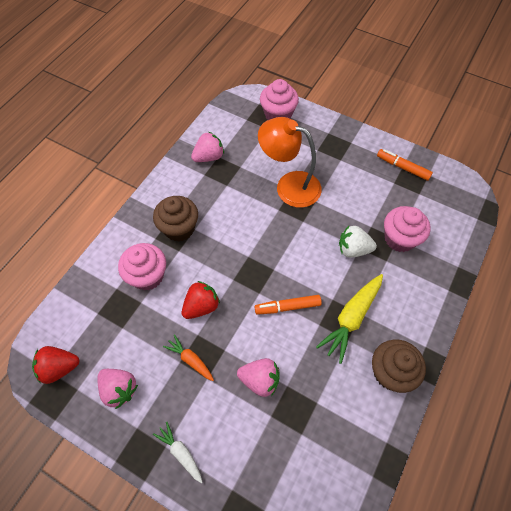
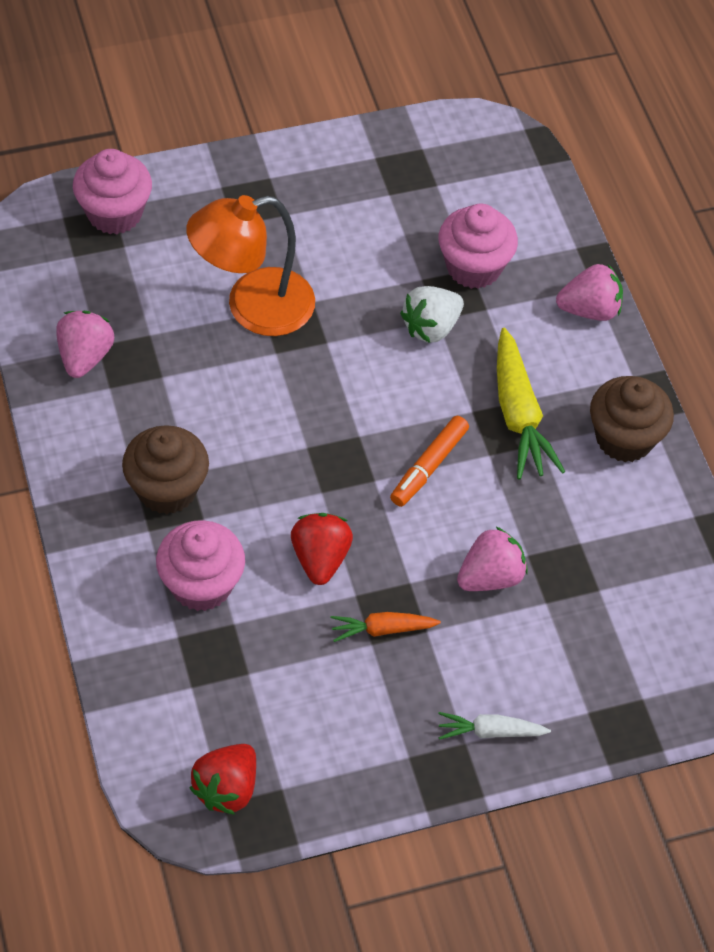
camera: 50 degrees left, 5 degrees down
(119, 389) = (335, 739): pink strawberry -> pink strawberry (589, 309)
(402, 167) = (378, 163): orange marker -> none

